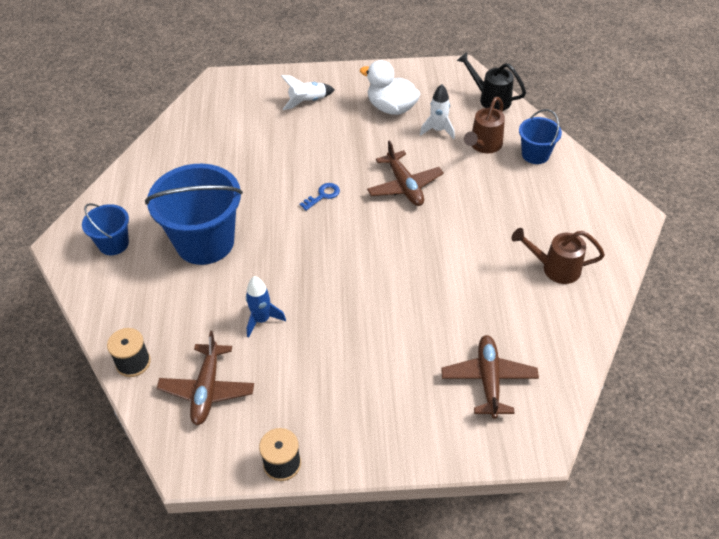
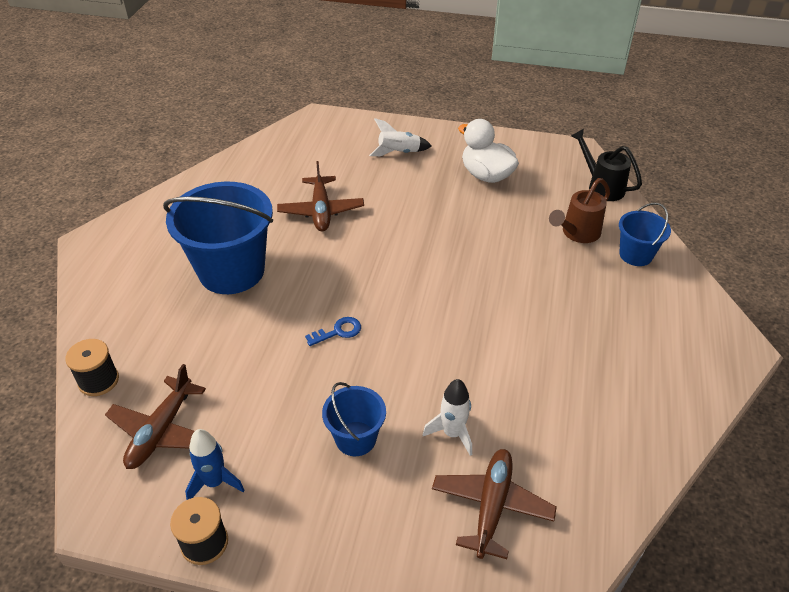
camera: 15 degrees right, 5 degrees down
(113, 244) = (139, 252): blue bucket -> blue bucket (355, 438)
(262, 320) = (255, 367): blue rocket -> blue rocket (215, 482)
(323, 195) = (377, 249): blue key -> blue key (338, 331)
(404, 186) = (471, 258): brown plane -> brown plane (321, 211)
(438, 130) = (530, 207): white rocket -> white rocket (452, 433)
(555, 268) = (620, 389): brown watering can -> none

